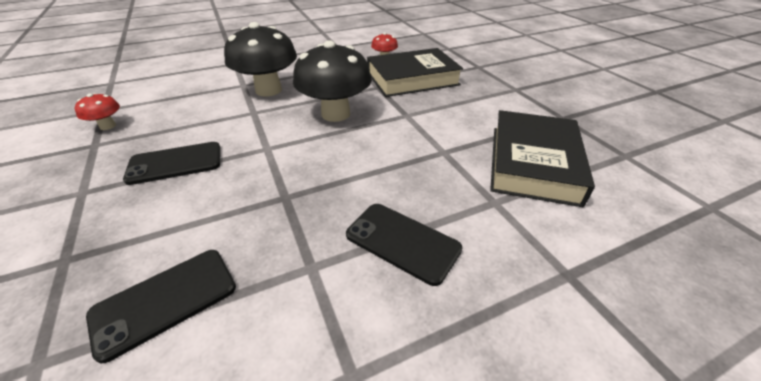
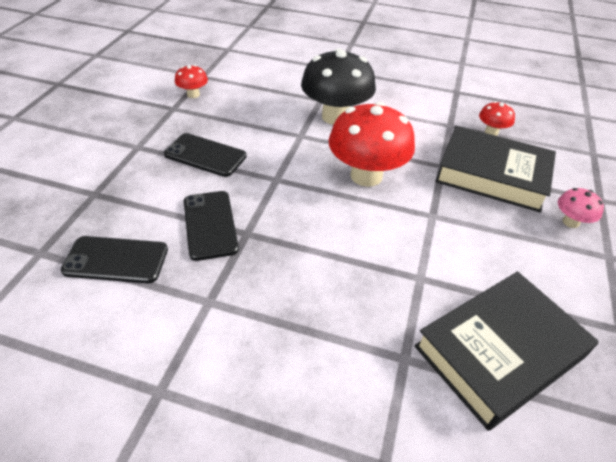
camera: 40 degrees right, 5 degrees up
(335, 114) = (366, 175): black mushroom -> red mushroom
(402, 242) = (286, 331): black phone -> black phone (210, 225)
(479, 82) = (570, 222): none -> pink mushroom

